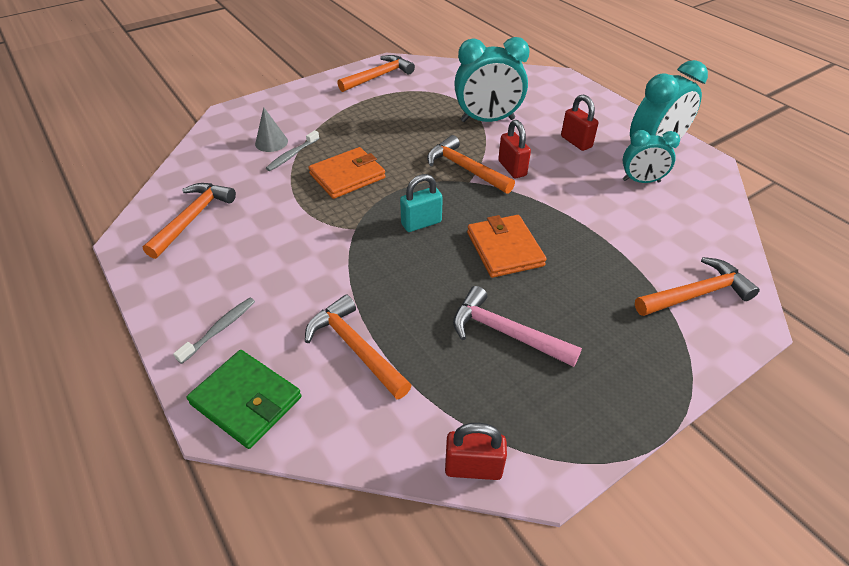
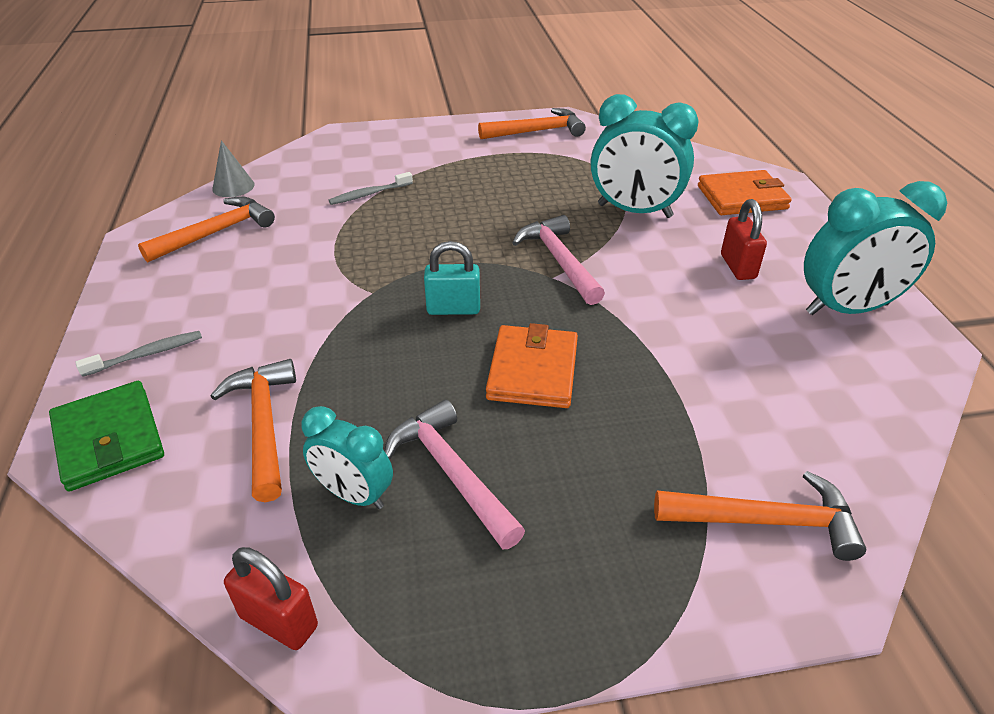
camera: 25 degrees right, 5 degrees down
(271, 142) = (358, 175): grey cone -> grey cone (233, 186)
(347, 176) = (411, 232): orange wallet -> orange wallet (742, 197)
(465, 169) = (559, 261): orange hammer -> pink hammer
(512, 168) = (621, 276): red padlock -> none
(641, 181) = (797, 342): turquoise clock -> turquoise clock (354, 495)

